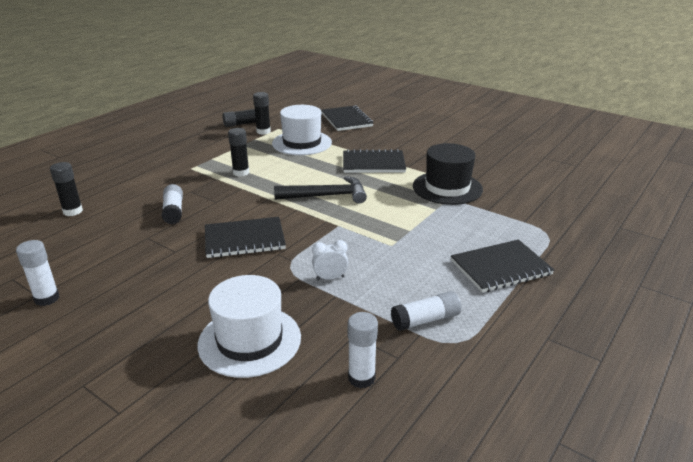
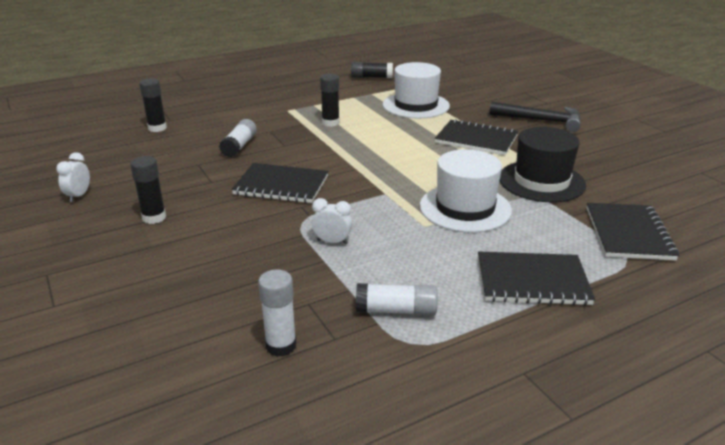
camera: 25 degrees right, 0 degrees up
(47, 298) = (79, 196): white glue stick -> white clock
(249, 340) = (208, 278): white hat -> white hat (465, 208)
(263, 131) = (385, 88): black glue stick -> black glue stick (154, 218)
(327, 196) = (397, 162): black hammer -> black hammer (541, 121)
(346, 120) = (484, 90): black notebook -> black notebook (628, 233)

